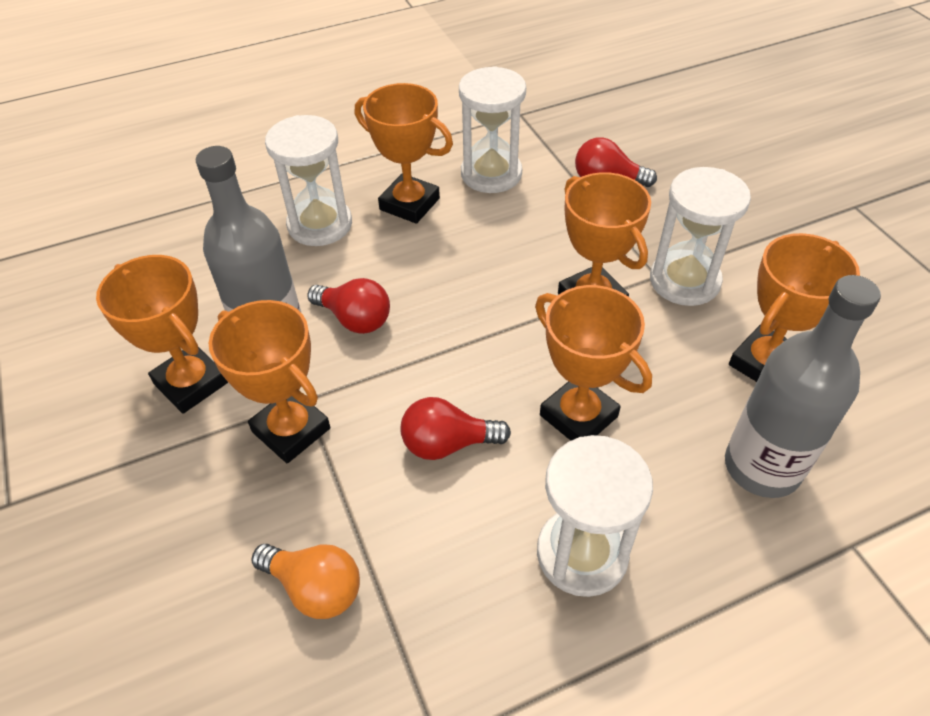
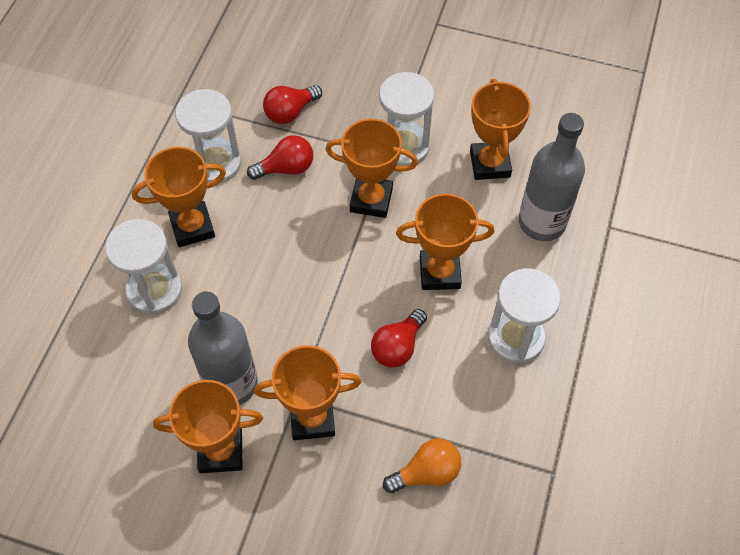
camera: 50 degrees left, 10 degrees up
(355, 319) = (260, 328): red light bulb -> red light bulb (286, 168)

